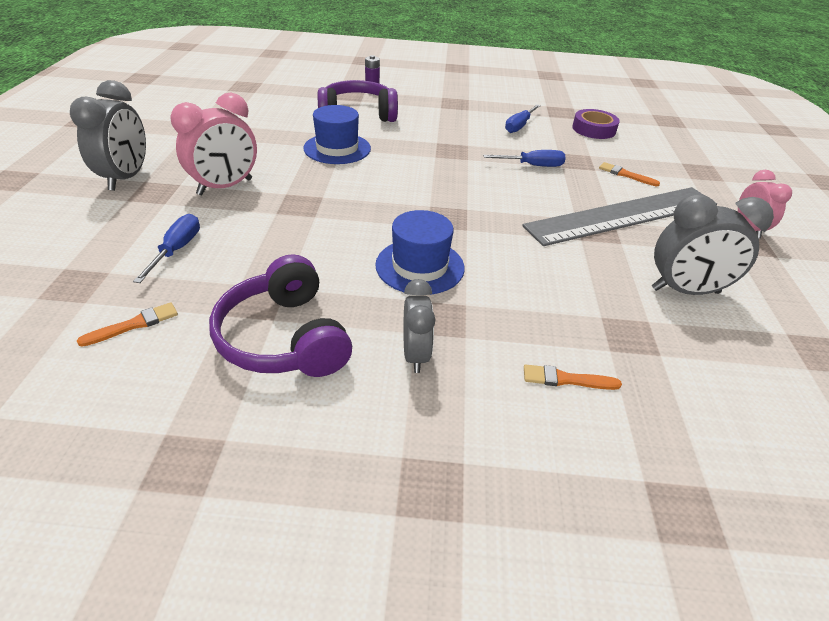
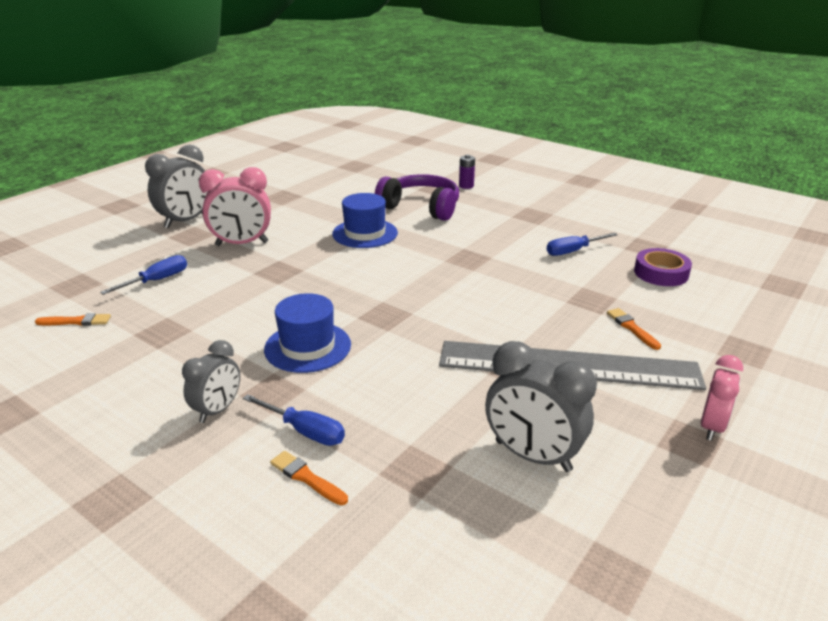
camera: 35 degrees right, 10 degrees down
(284, 338) = (148, 363): purple headphones -> none
(533, 165) = (533, 292): blue screwdriver -> blue screwdriver (305, 431)

